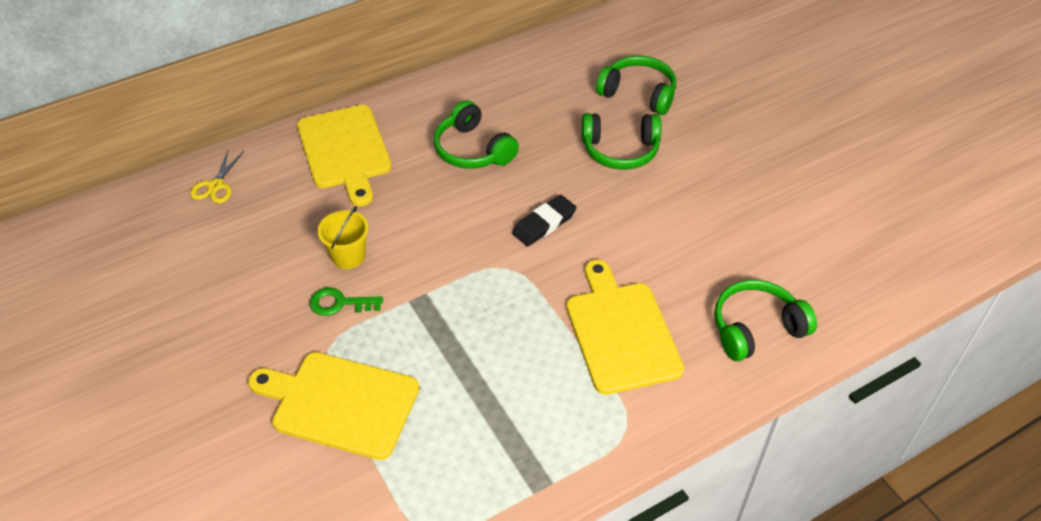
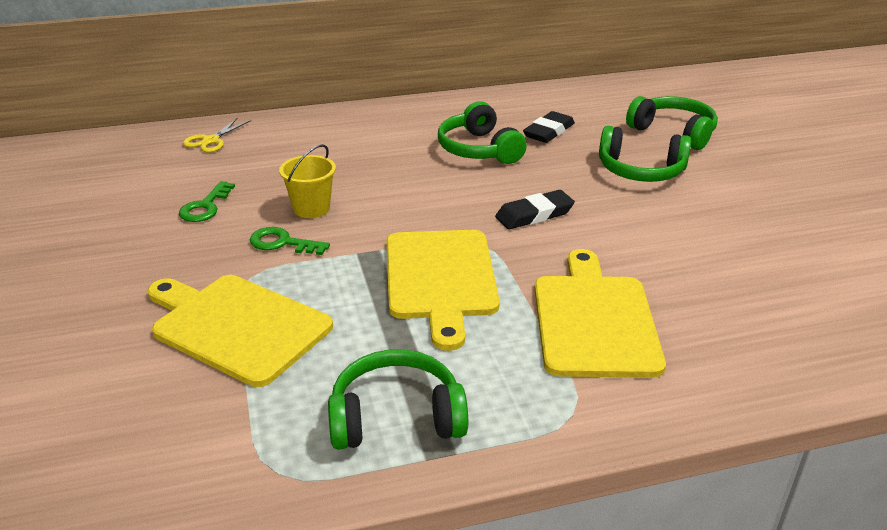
camera: 15 degrees right, 15 degrees down
(251, 274) = (205, 207): none -> green key
(344, 150) = (348, 133): yellow cutting board -> yellow cutting board (440, 279)
(528, 113) = (548, 132): none -> black eraser
(756, 328) = (772, 346): green headphones -> green headphones (396, 417)

